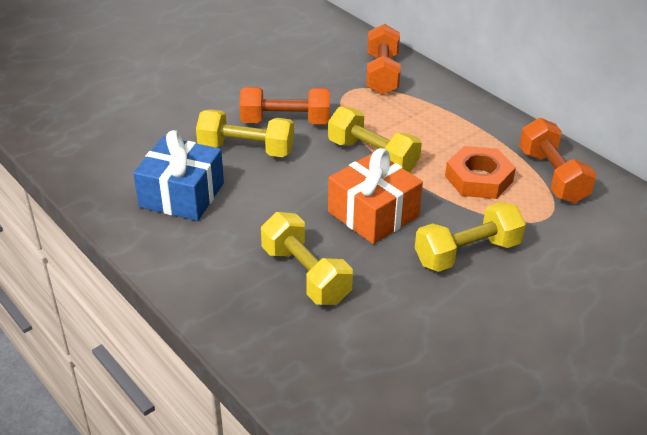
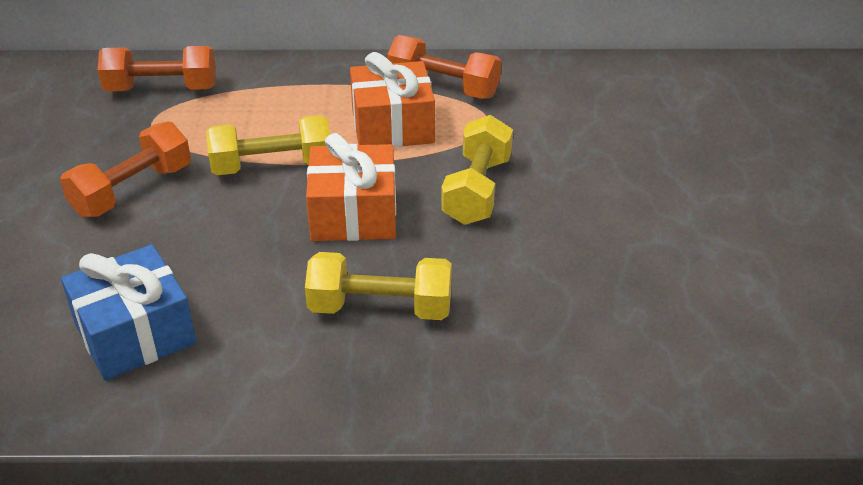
camera: 50 degrees left, 0 degrees up
(246, 149) = (133, 243): yellow dumbbell -> none
(382, 74) = (162, 89): orange dumbbell -> orange dumbbell turned 45 degrees counterclockwise
(478, 179) = (392, 126): orange nut -> orange gift

